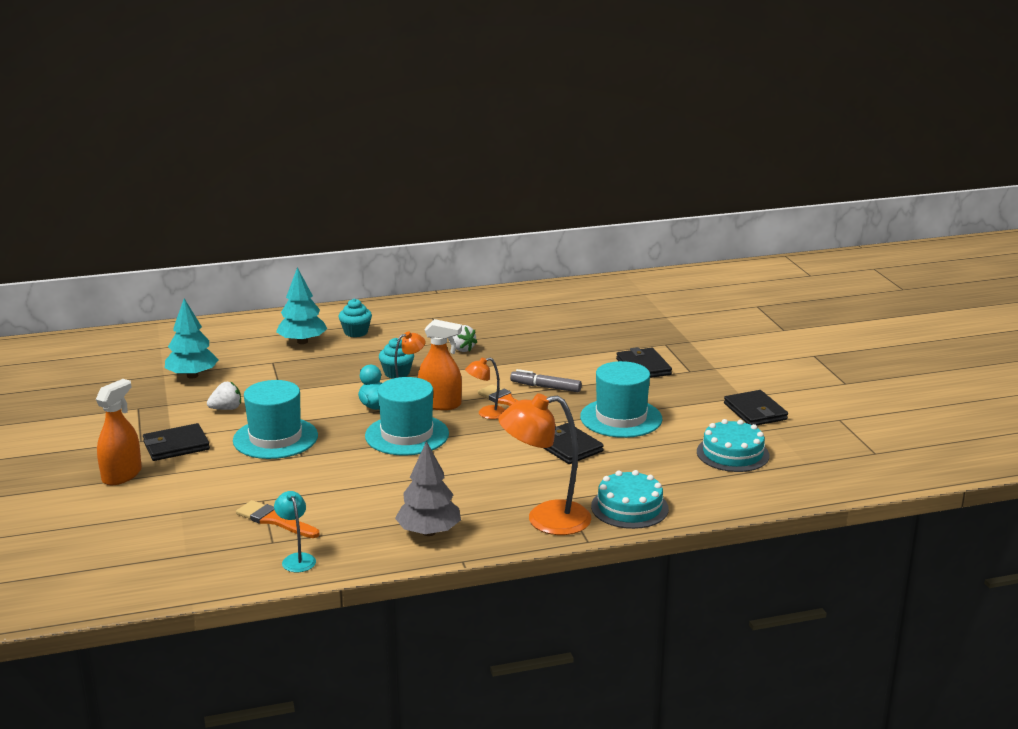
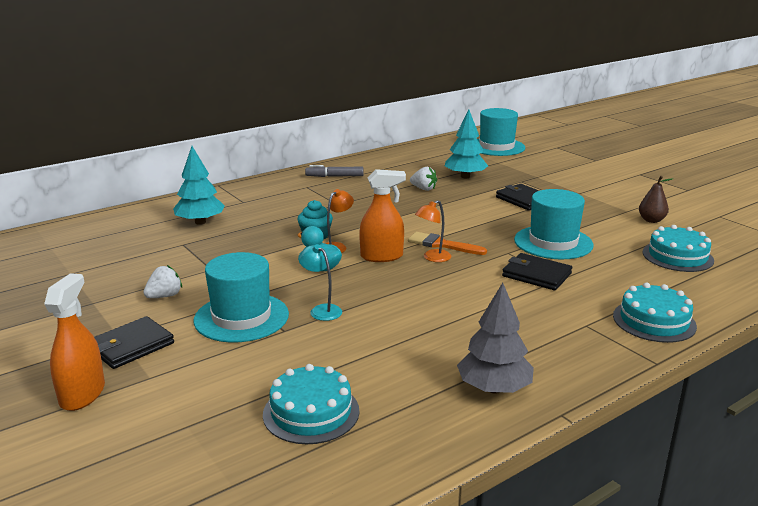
camera: 20 degrees left, 0 degrees up
(192, 376) = (104, 269): turquoise tree -> turquoise tree (465, 176)
(274, 520) = (311, 412): orange brush -> turquoise cake
(296, 559) = (377, 457): turquoise lamp -> turquoise lamp (321, 310)
(356, 332) = (246, 207): turquoise cupcake -> none
(407, 435) = (376, 290): turquoise hat -> turquoise hat (496, 147)
(462, 349) = (357, 208): white strawberry -> white strawberry (423, 189)
(545, 387) = (461, 227): grey marker -> grey marker (334, 176)
(545, 519) = (593, 349): orange lamp -> none
(755, 411) = (651, 220): black wallet -> brown pear

